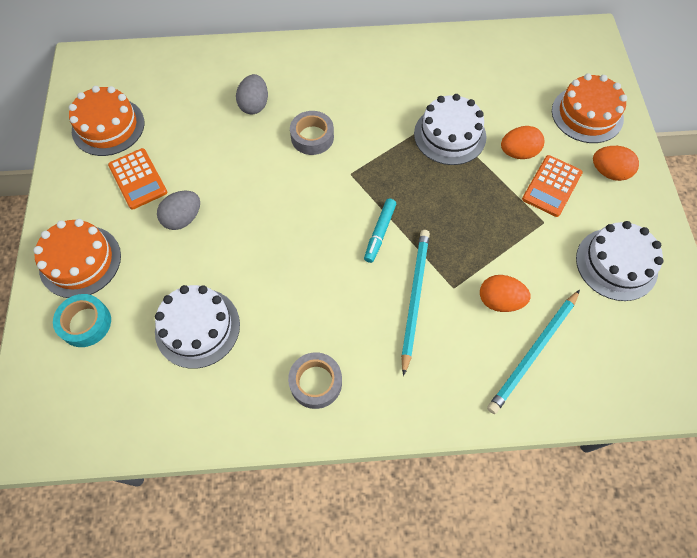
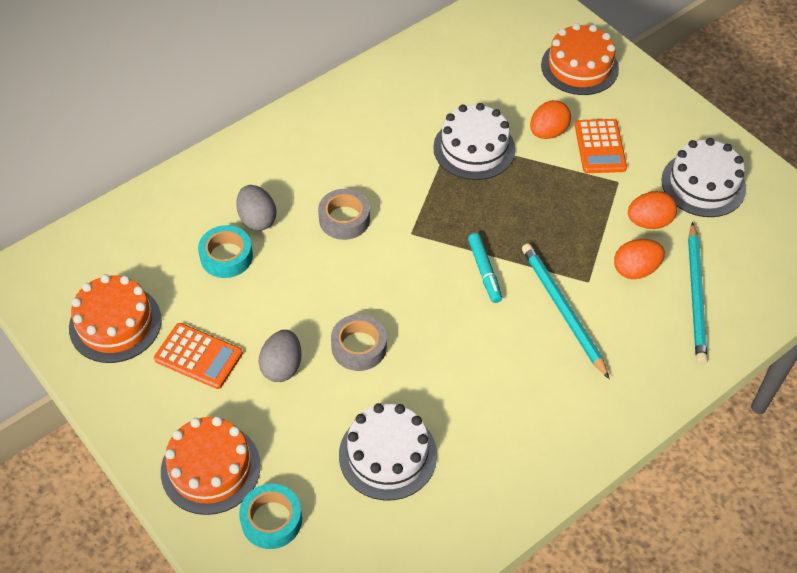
camera: 35 degrees left, 10 degrees down
(213, 120) = (226, 256): none -> turquoise tape
(316, 382) = (538, 433): grey tape -> grey tape (359, 347)
(609, 172) = (637, 109): orange egg -> orange egg (649, 222)

